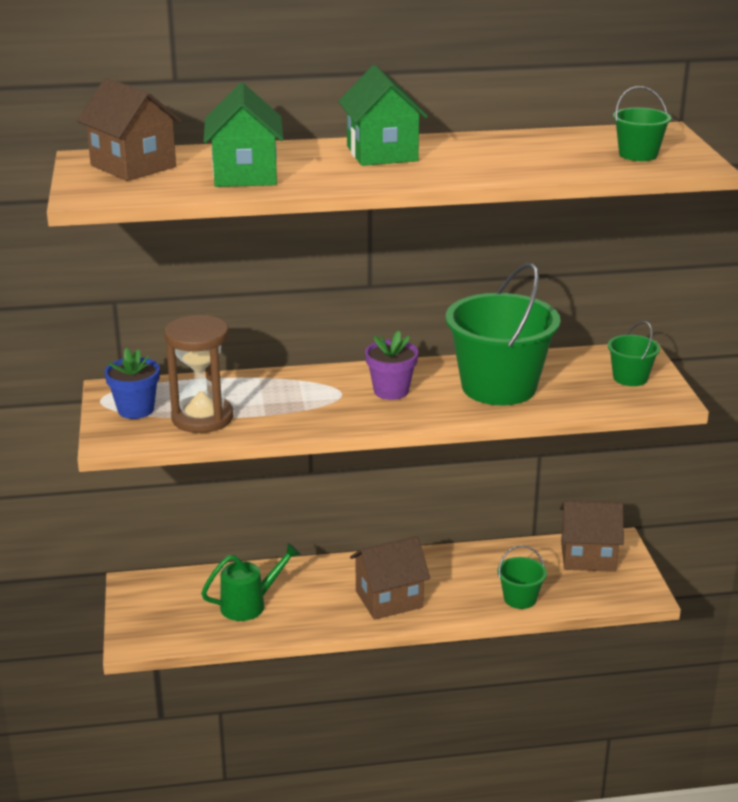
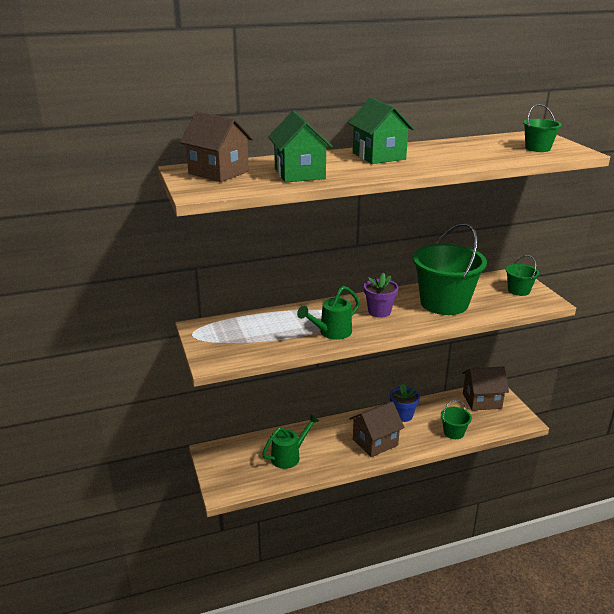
camera: 10 degrees left, 0 degrees up
(136, 410) = (219, 339): blue flower pot -> blue flower pot (402, 415)
(202, 418) = (266, 341): brown hourglass -> none
(303, 415) = (331, 332): none -> green watering can

